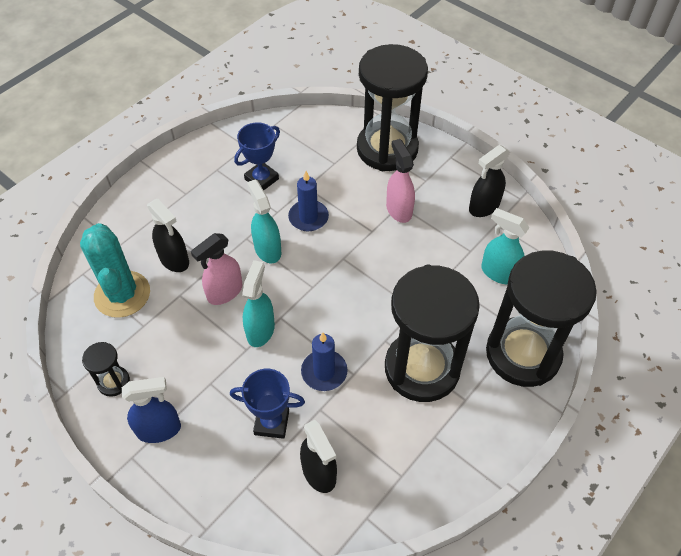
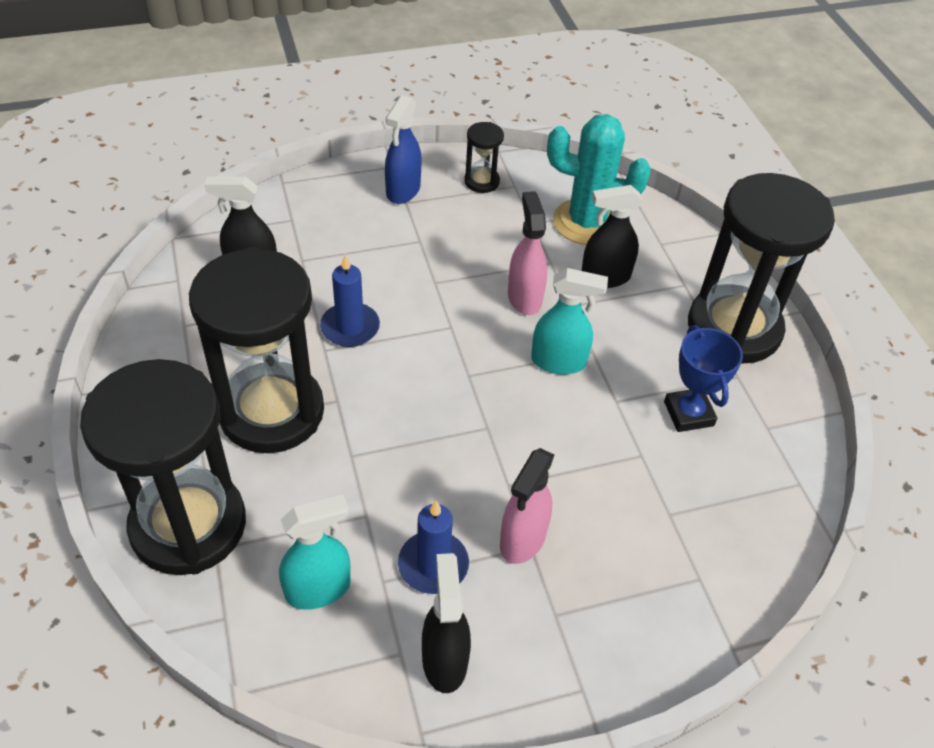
camera: 120 degrees right, 5 degrees down
(260, 330) = (448, 303): turquoise spray bottle -> none
(271, 422) = (335, 262): blue trophy -> none
(308, 217) = (582, 428): blue candle -> blue candle (433, 565)
(387, 149) = (658, 603): black hourglass -> black hourglass (734, 328)
(399, 209) = (522, 539): pink spray bottle -> pink spray bottle turned 105 degrees clockwise

